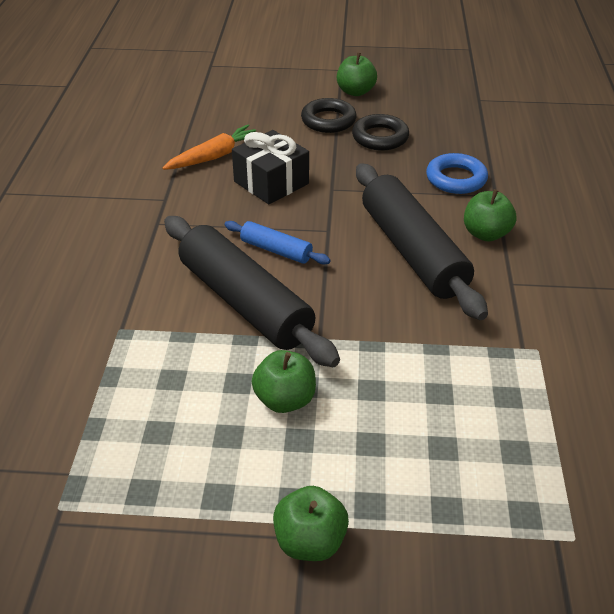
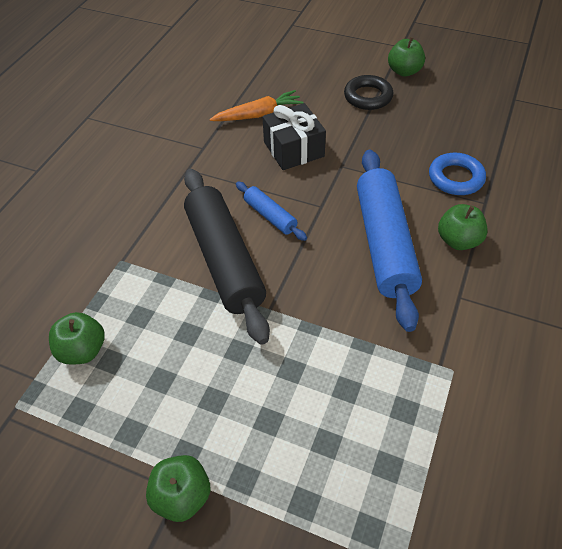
camera: 20 degrees right, 10 degrees up
(285, 400) = (217, 359): green apple -> green apple (83, 350)
(380, 137) = (405, 122): black ring -> none
(412, 251) = (384, 243): black rolling pin -> blue rolling pin

